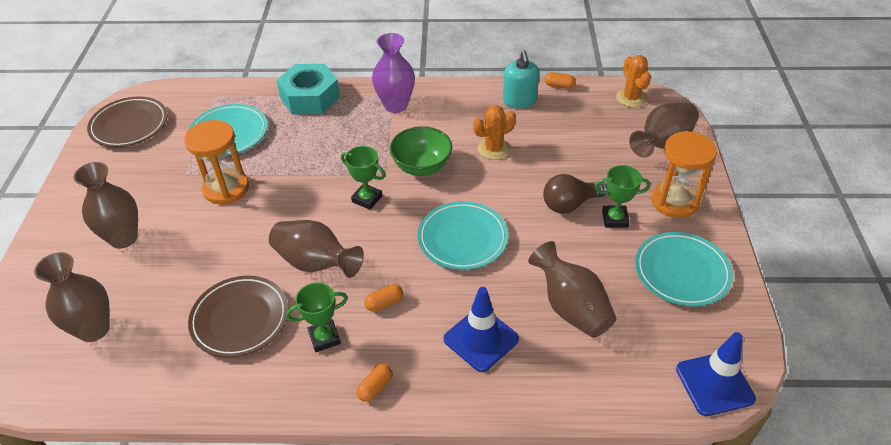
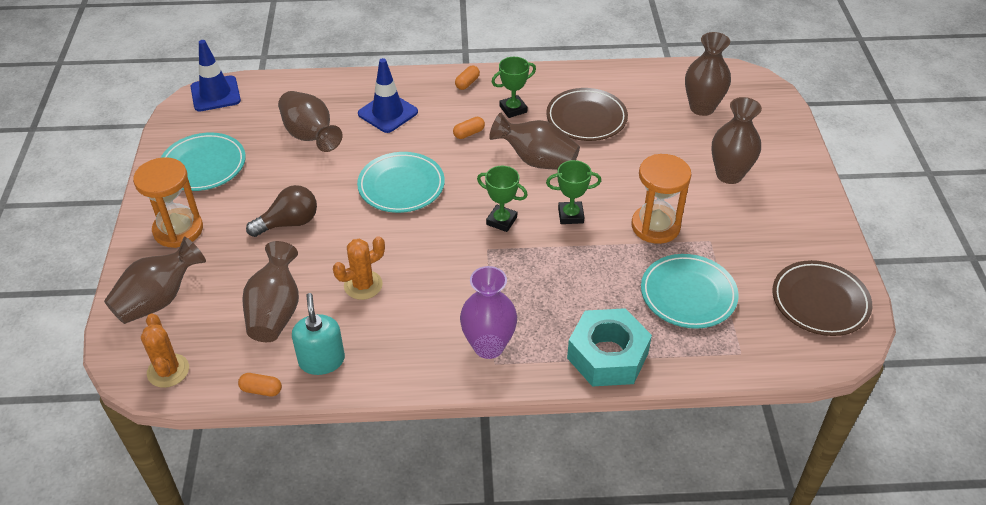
camera: 175 degrees right, 0 degrees up
(422, 167) = (446, 259): green bowl -> none
(562, 132) = (275, 311): none -> brown vase
(615, 219) = (247, 210): green trophy -> green trophy (570, 215)

